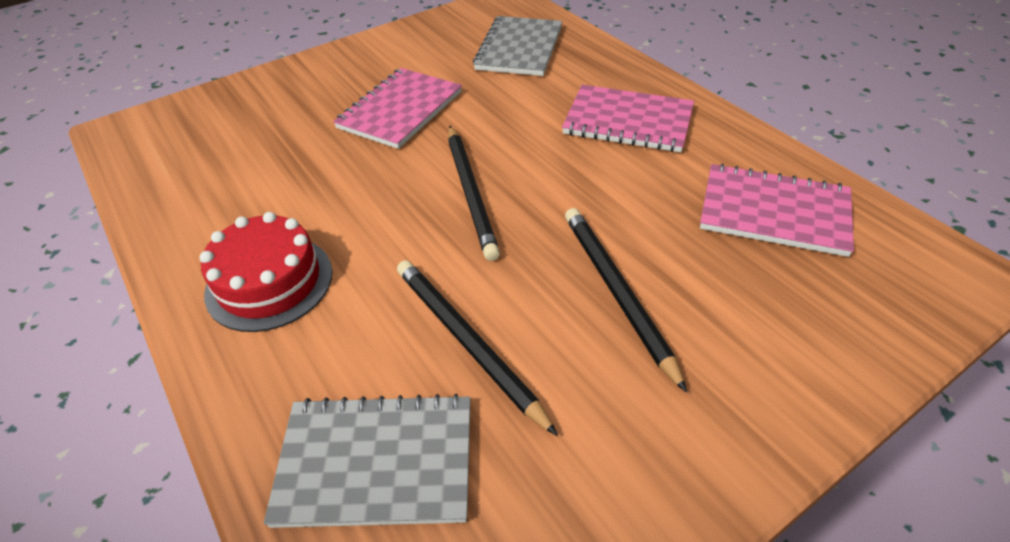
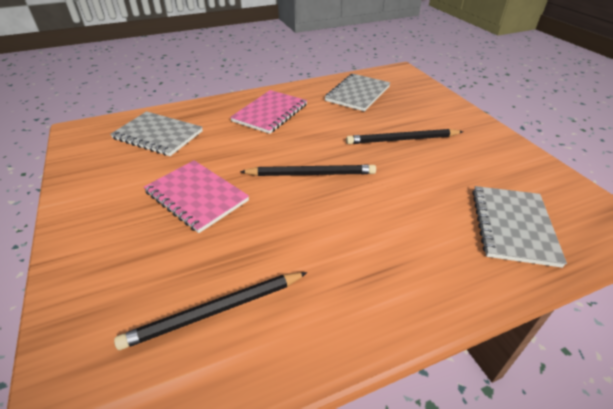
camera: 80 degrees left, 5 degrees down
(269, 282) = (376, 274): red cake -> none
(467, 342) = (433, 188): black pencil -> black pencil (215, 311)
(774, 212) = (358, 94): pink notebook -> grey notebook

